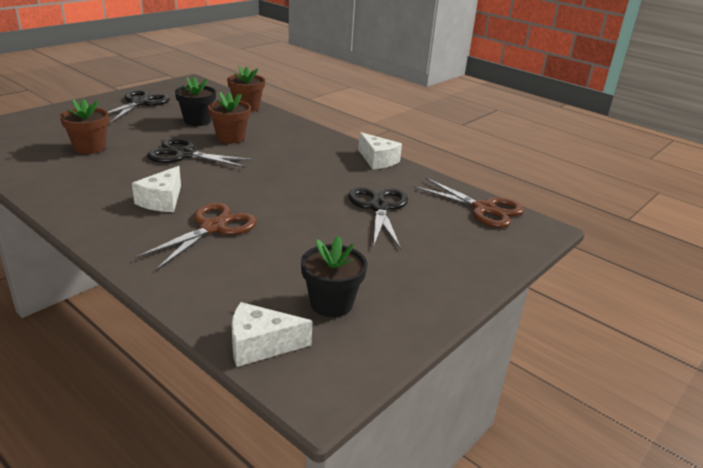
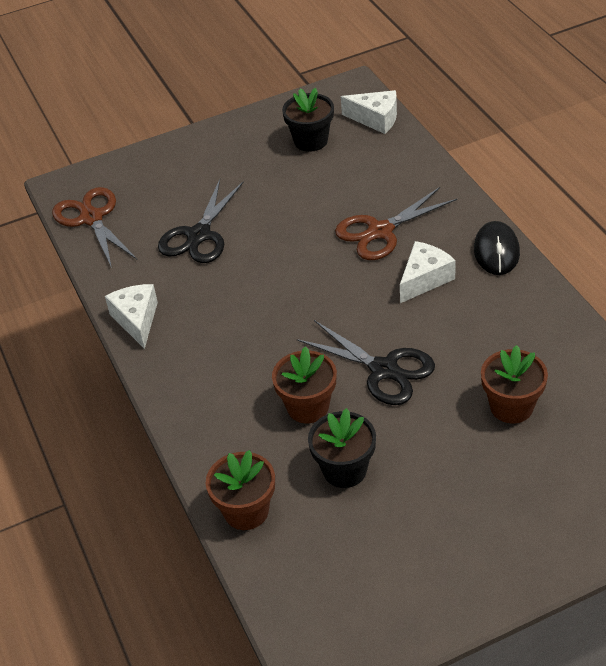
camera: 150 degrees left, 15 degrees up
(93, 225) = (496, 251): none -> black mouse
(140, 103) = (433, 559): black scissors -> none

